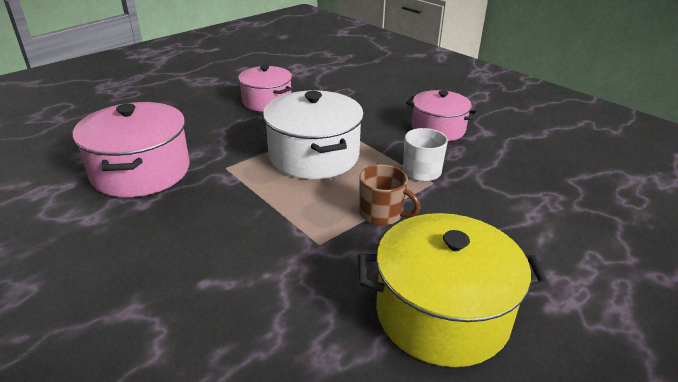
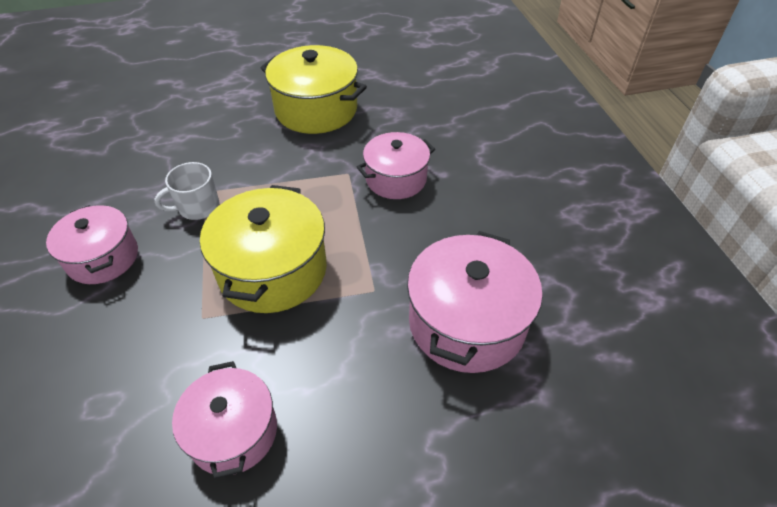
camera: 150 degrees left, 15 degrees up
(260, 256) = (396, 179): none -> pink pot
(314, 156) = (273, 270): white pot -> yellow pot
(382, 214) = (280, 179): brown mug -> none

